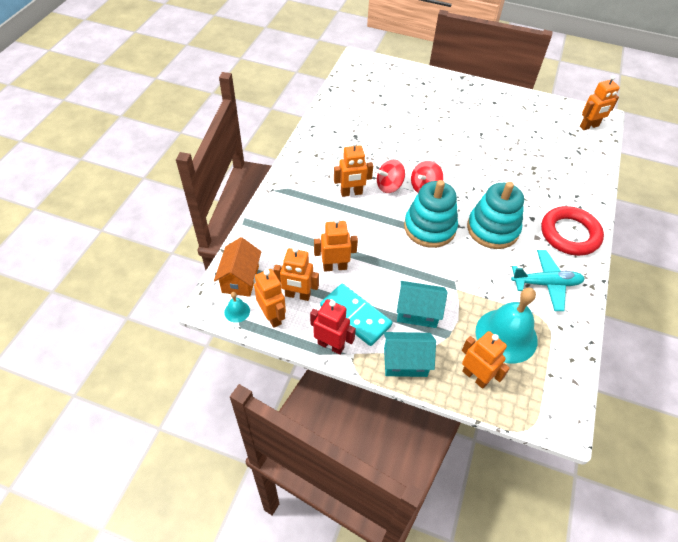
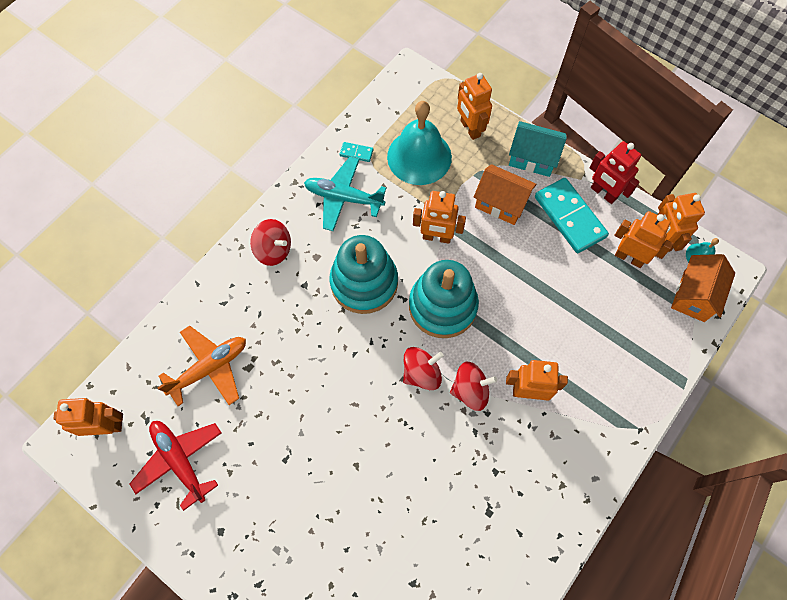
camera: 160 degrees left, 15 degrees up
(335, 267) = (578, 282): orange robot -> orange robot (436, 237)
(417, 312) = (501, 203): turquoise house -> orange house
(537, 122) = (180, 461): none -> red plane
(556, 162) = (209, 368): none -> orange plane
(561, 324) = (356, 153): none -> turquoise domino
(569, 234) = (273, 250): red ring -> red spinning top

